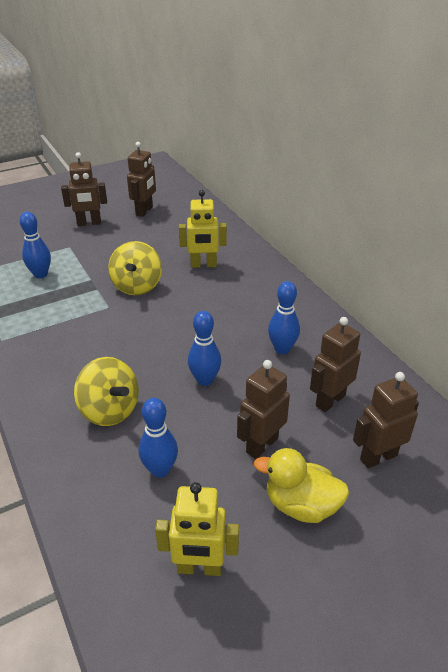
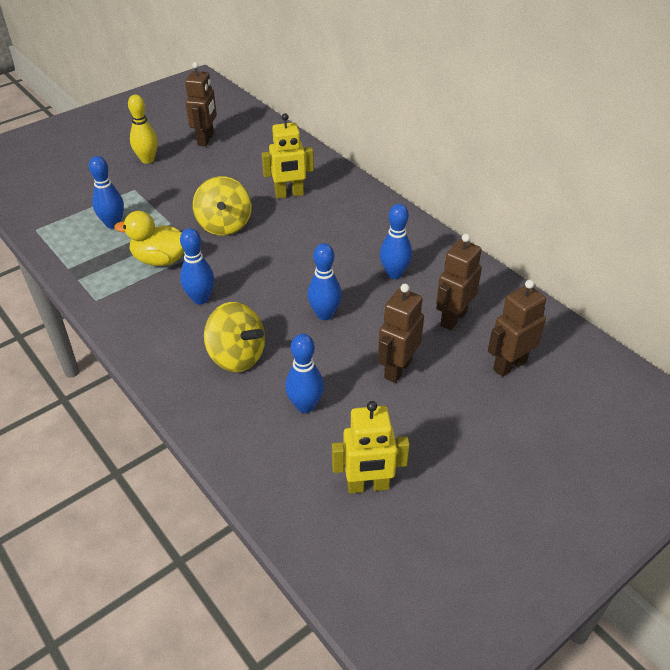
camera: 10 degrees left, 5 degrees up
(89, 223) = (147, 160): brown robot -> yellow bowling pin
(94, 350) = (200, 299): none -> blue bowling pin
(301, 505) = (448, 418): yellow duck -> yellow duck (160, 260)

